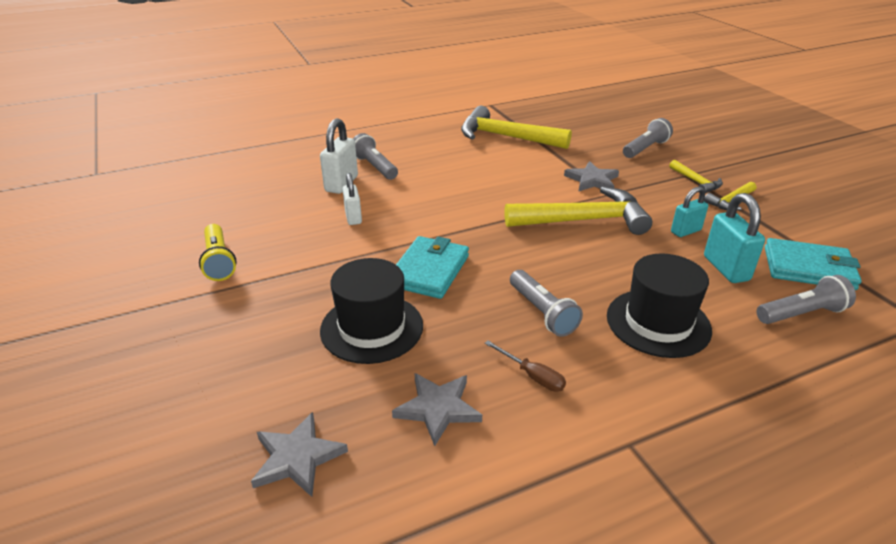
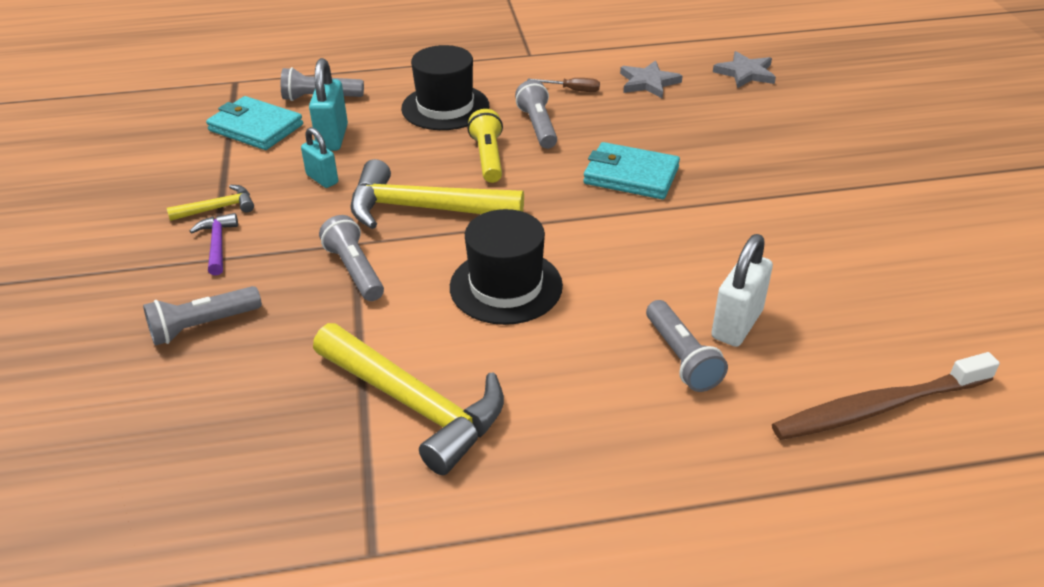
camera: 165 degrees left, 5 degrees up
(219, 261) = (871, 219): yellow flashlight -> yellow flashlight (488, 158)
(269, 161) = (879, 407): none -> brown toothbrush
(353, 217) = (715, 257): white padlock -> none
(372, 328) = (694, 135): black hat -> black hat (506, 286)
(429, 271) = (631, 176): turquoise wallet -> turquoise wallet turned 75 degrees clockwise
(532, 376) = (572, 90): brown screwdriver -> brown screwdriver turned 135 degrees clockwise
(592, 180) = (355, 270): grey star -> grey flashlight
(685, 231) = (322, 179): turquoise padlock -> turquoise padlock turned 60 degrees clockwise
(696, 182) = (217, 244): yellow hammer -> purple hammer

